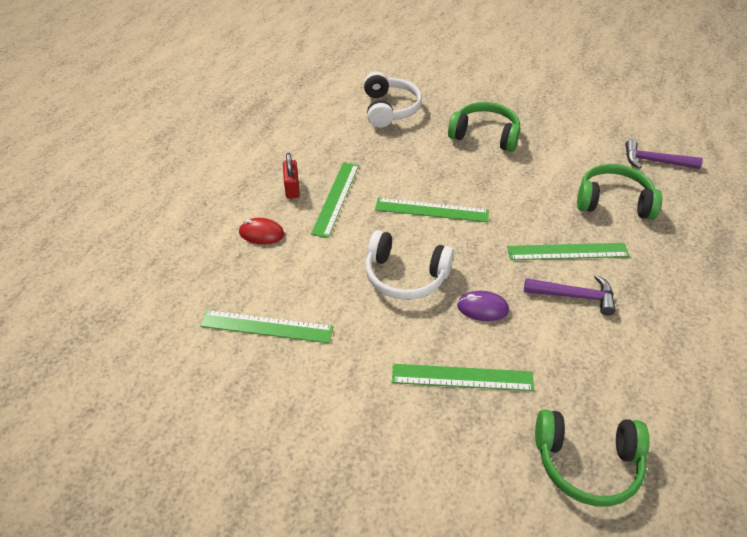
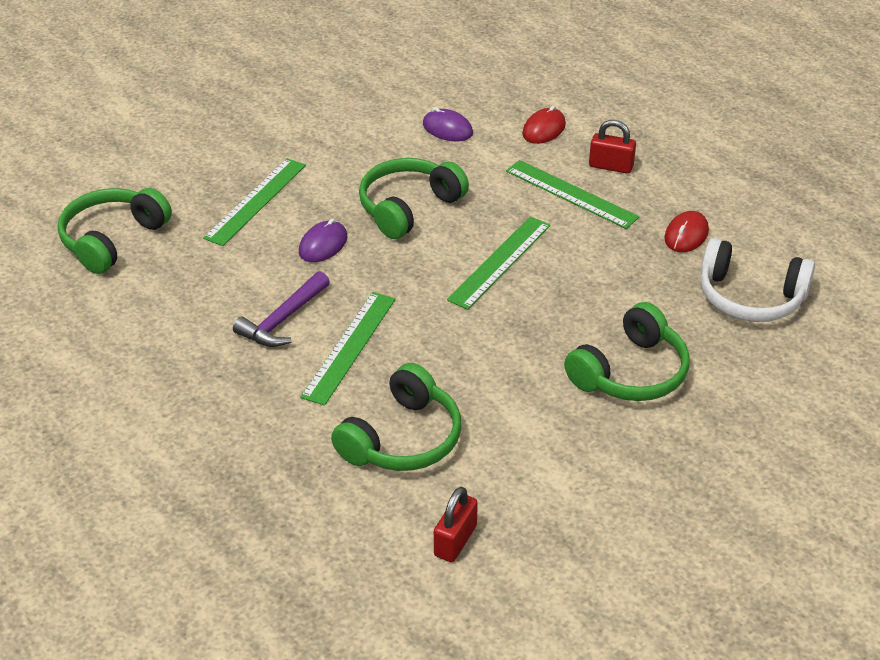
camera: 115 degrees right, 5 degrees down
(266, 326) = (409, 107): green ruler -> none
(288, 289) = (447, 129): none -> purple mouse
(348, 141) = (686, 235): none -> red mouse
(405, 276) = (408, 207): white headphones -> green headphones
(655, 161) = (455, 541): purple hammer -> red padlock

